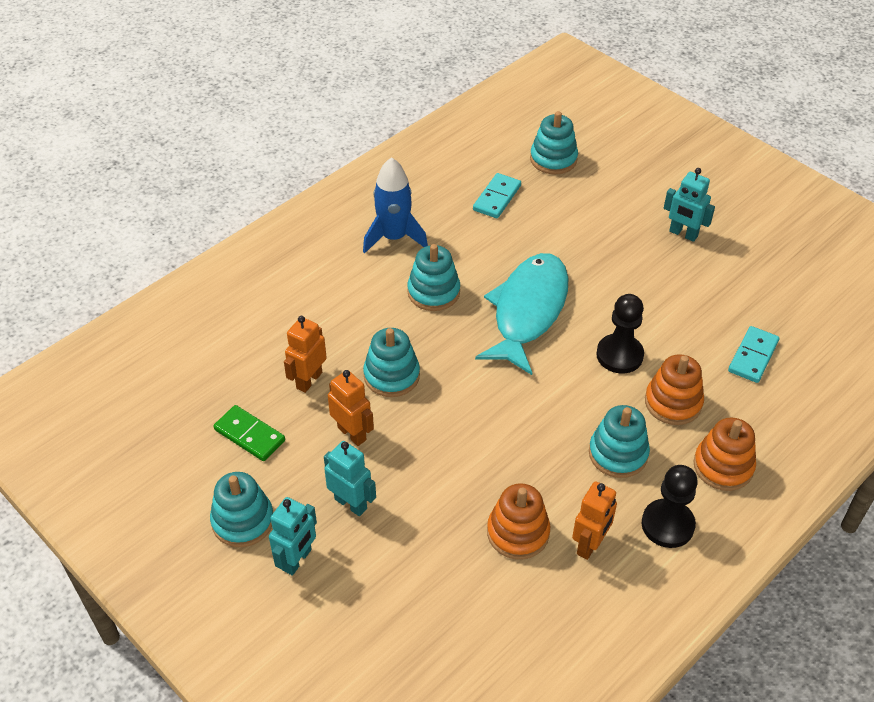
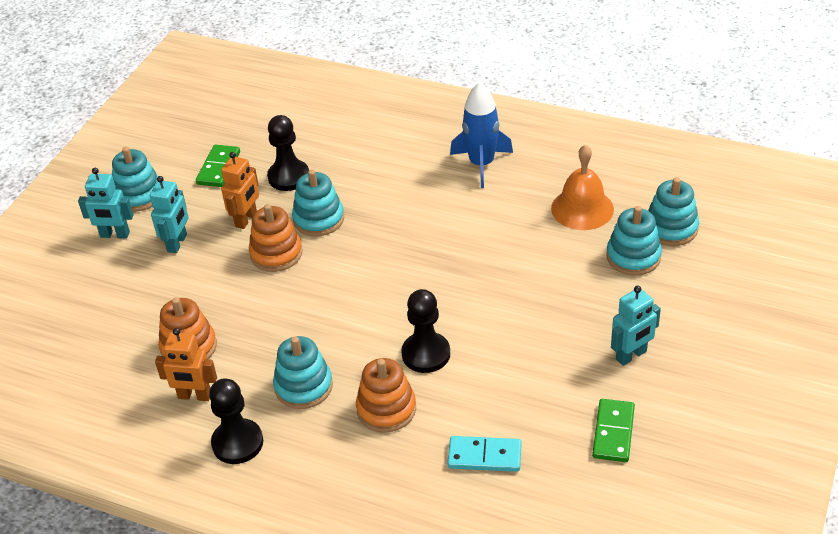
camera: 70 degrees right, 5 degrees down
(309, 380) = (288, 177): orange robot -> black pawn
(433, 292) = (430, 210): turquoise stacking toy -> turquoise stacking toy (633, 257)
(497, 198) = (582, 208): turquoise domino -> orange bell
(527, 311) = (444, 275): turquoise fish -> none
(683, 234) = (631, 355): turquoise robot -> turquoise robot turned 135 degrees counterclockwise
(723, 466) = (325, 466): orange stacking toy -> orange stacking toy (276, 253)
(758, 273) = (613, 432): none -> green domino

